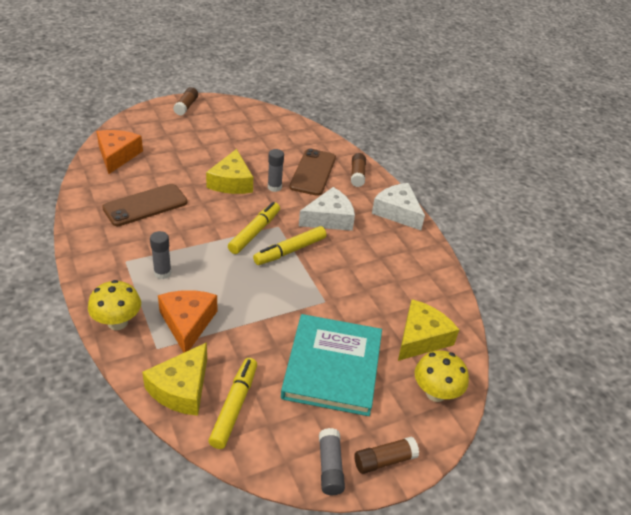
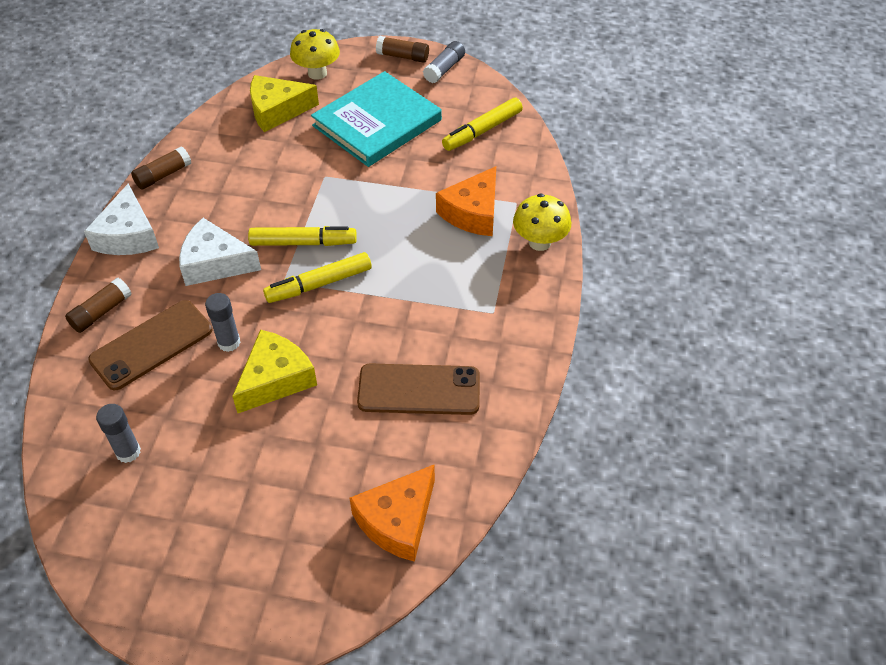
camera: 140 degrees left, 10 degrees up
(162, 273) = (461, 277): grey glue stick -> grey glue stick (128, 452)
(181, 388) = (516, 161): yellow cheese -> none
(186, 106) = (190, 615): brown glue stick -> brown glue stick (163, 175)

